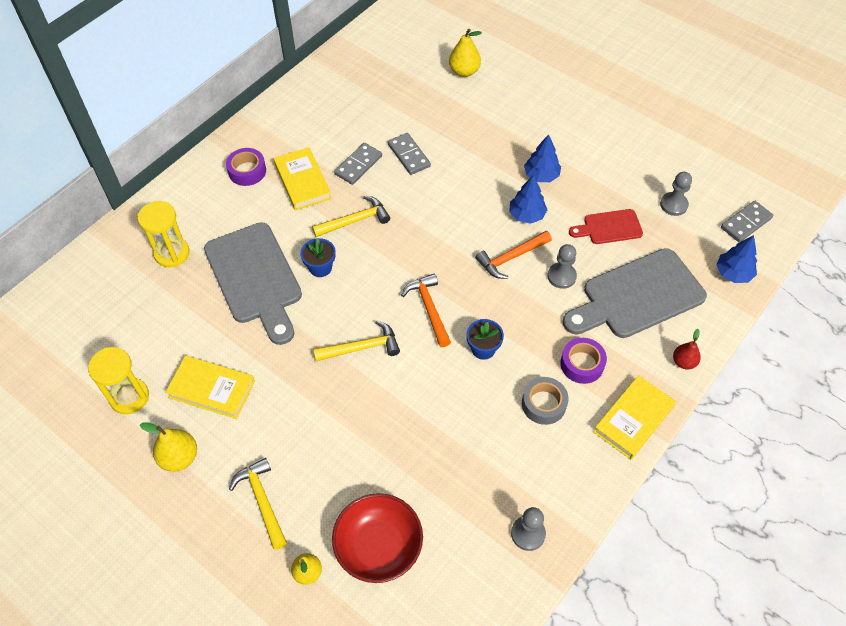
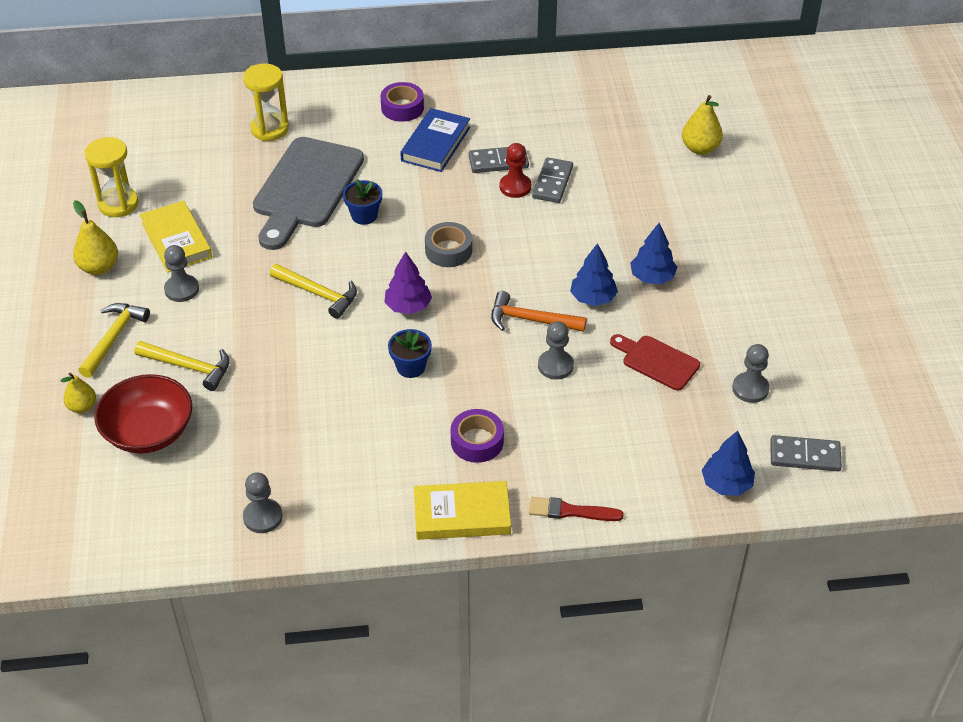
camera: 45 degrees right, 10 degrees down
(264, 422) = (181, 289): none -> grey pawn
(303, 181) = (436, 144): yellow book -> blue book
(355, 220) = (438, 201): yellow hammer -> yellow hammer (189, 367)
(390, 175) = (515, 187): none -> red pawn
(429, 309) = (408, 306): orange hammer -> purple tree
(543, 404) = (403, 443): grey tape -> grey tape (448, 250)
(637, 296) = (603, 431): grey cutting board -> none
(683, 362) = (570, 511): red pear -> red brush

